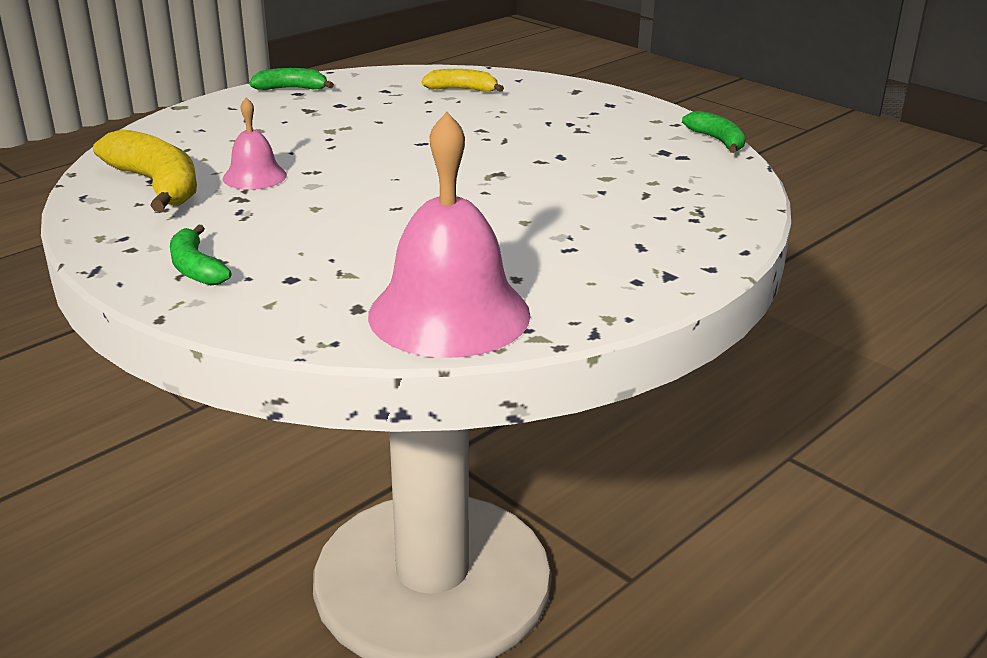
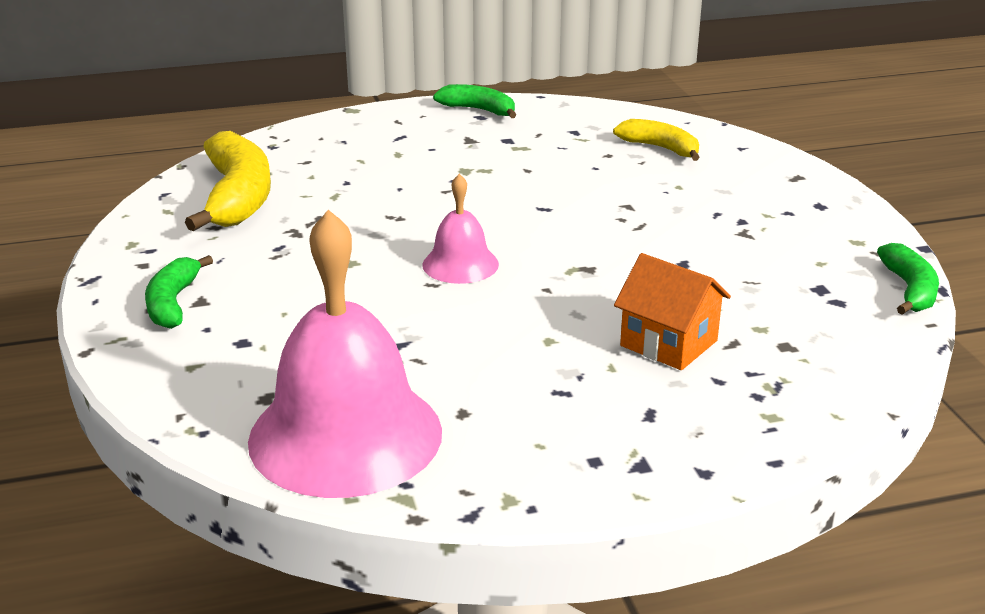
camera: 30 degrees right, 0 degrees up
(254, 176) = (334, 209): pink bell -> pink bell (460, 264)
(606, 204) = (669, 343): none -> orange house

